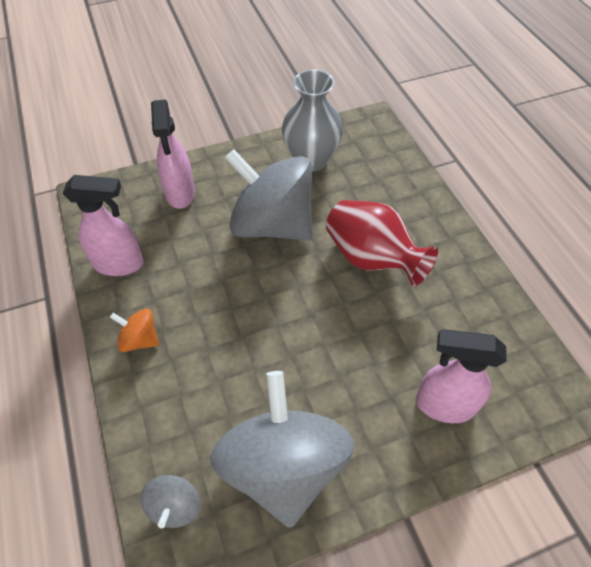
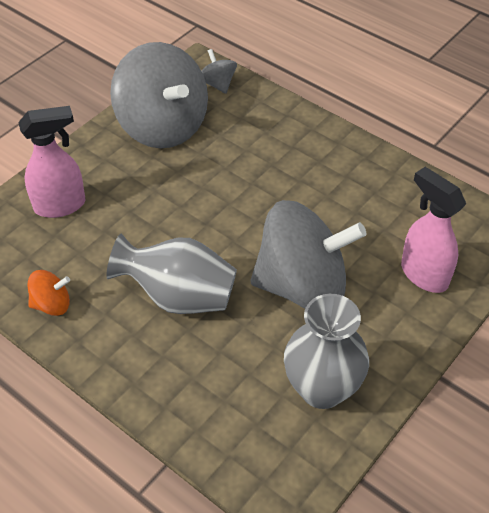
camera: 150 degrees right, 5 degrees down
(120, 264) = (404, 188): pink spray bottle -> none
(140, 339) = (328, 148): orange spinning top -> orange spinning top (52, 304)
(371, 259) = (179, 297): red vase -> grey vase

